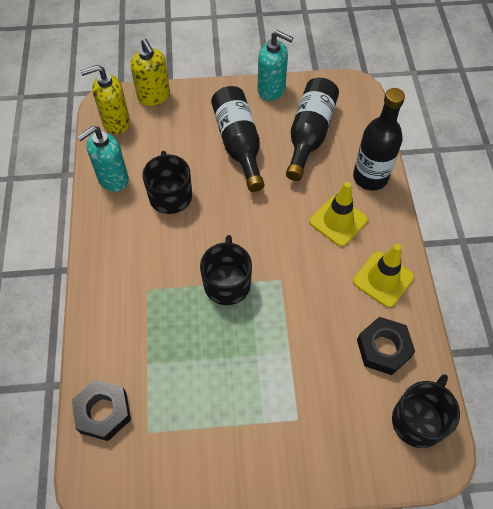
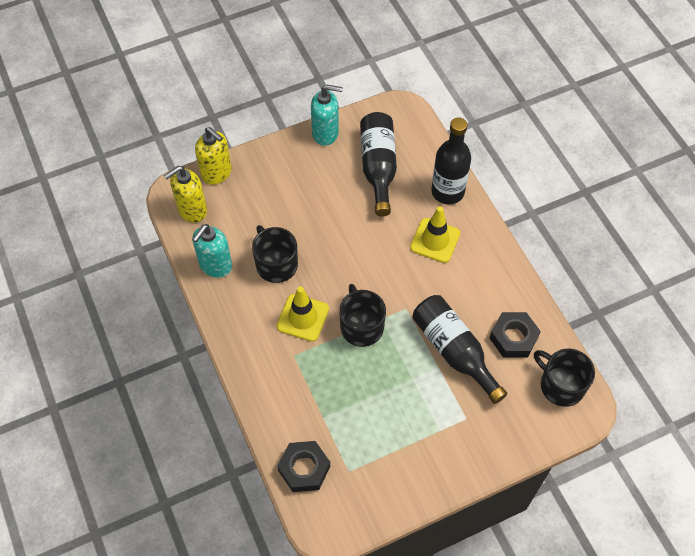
camera: 20 degrees left, 0 degrees up
(239, 144) = (317, 196): black bottle -> black bottle (454, 351)
(383, 279) = (492, 280): yellow traffic cone -> yellow traffic cone (303, 317)
(418, 420) = (561, 385): black mug -> black mug turned 60 degrees counterclockwise

